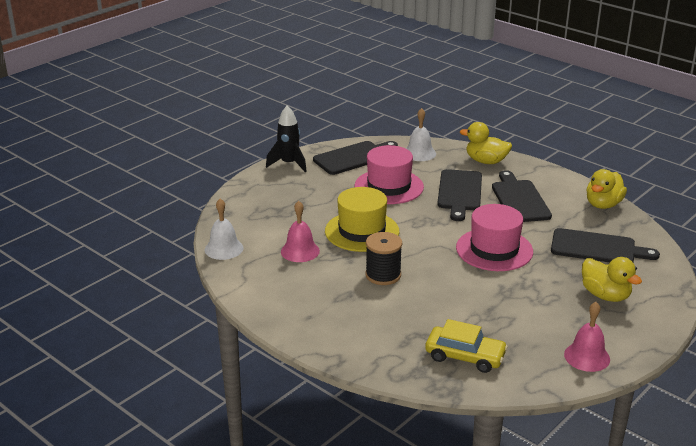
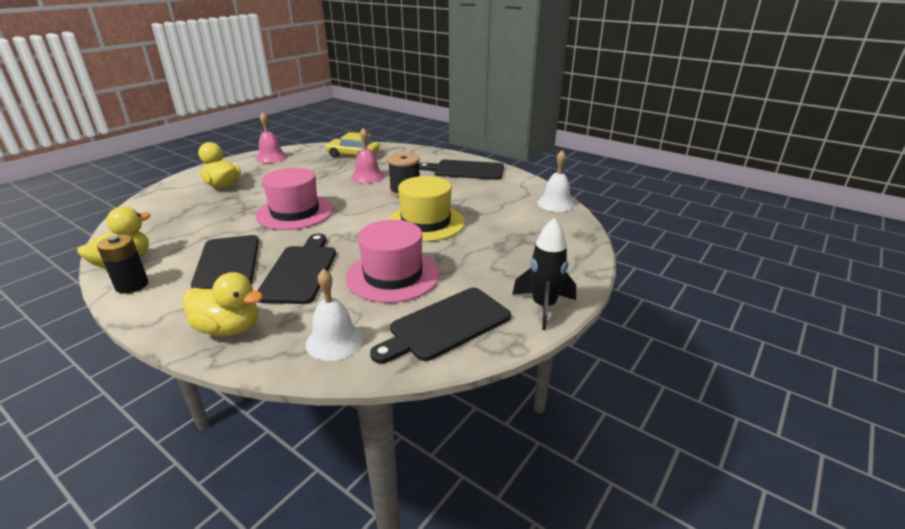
camera: 175 degrees right, 0 degrees up
(300, 251) = (483, 204): pink bell -> pink bell (367, 177)
(576, 188) = (132, 285): none -> black battery
(597, 248) = (189, 218): black cutting board -> black cutting board (465, 170)

